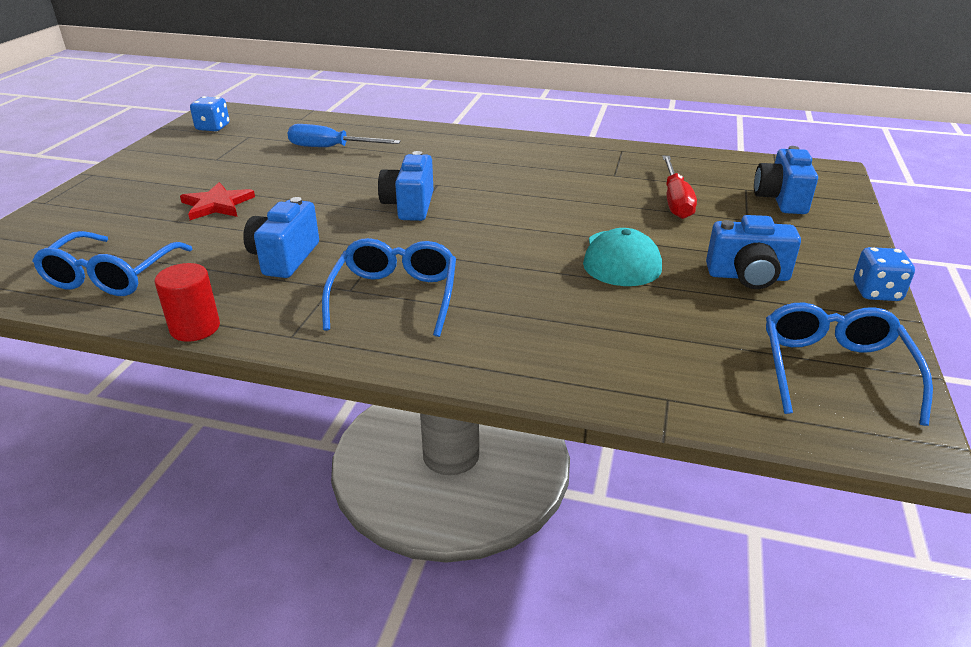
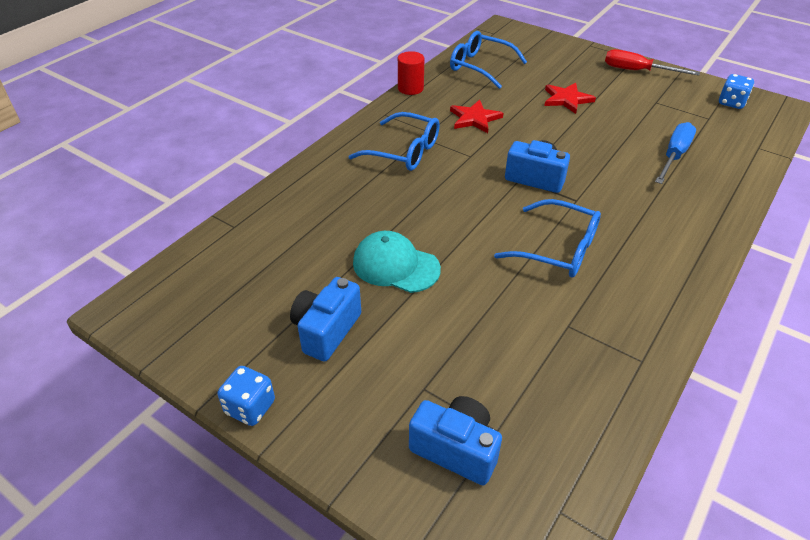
camera: 110 degrees right, 10 degrees up
(284, 258) = (474, 118): blue camera -> red star
(675, 201) = (487, 348): red screwdriver -> red screwdriver (637, 71)
(834, 370) = (194, 313): blue glasses -> blue glasses (558, 249)

